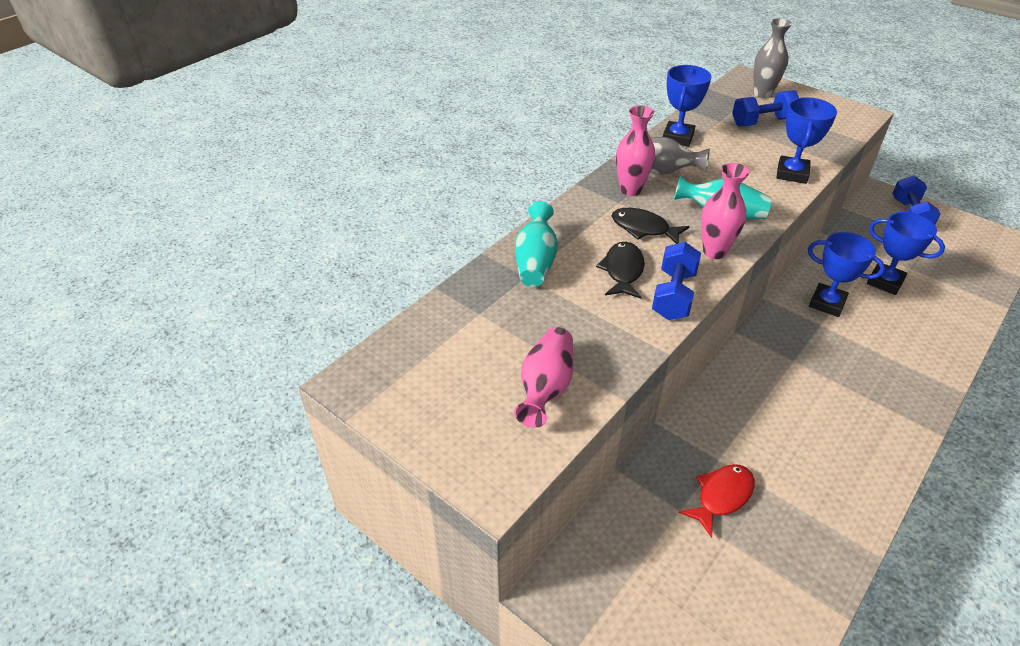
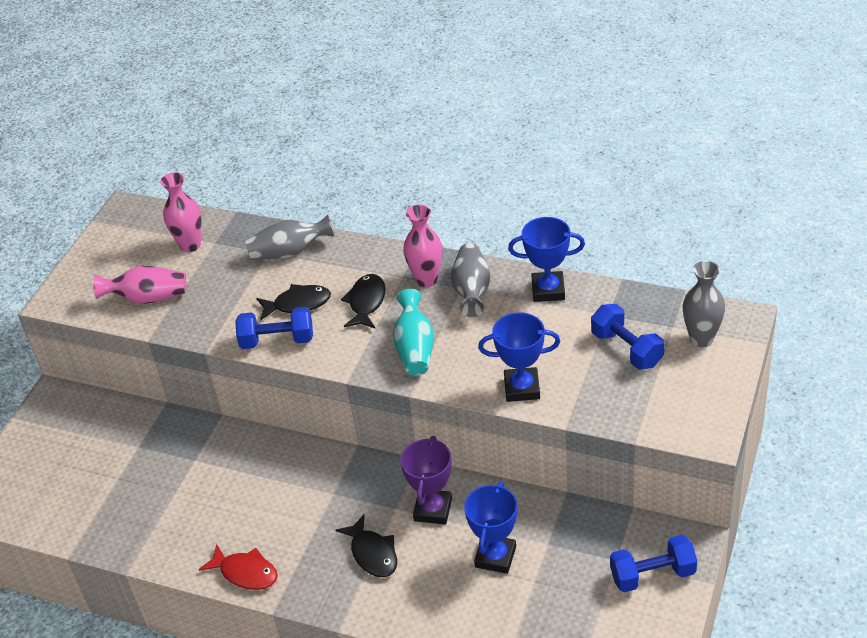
camera: 75 degrees right, 0 degrees up
(535, 261) = (289, 252): turquoise vase -> grey vase
(714, 251) = (351, 354): pink vase -> pink vase (190, 245)
(721, 496) = (157, 468): red fish -> red fish (245, 573)
(827, 303) = (433, 510): blue trophy -> purple trophy
(873, 350) = (372, 553): none -> black fish

